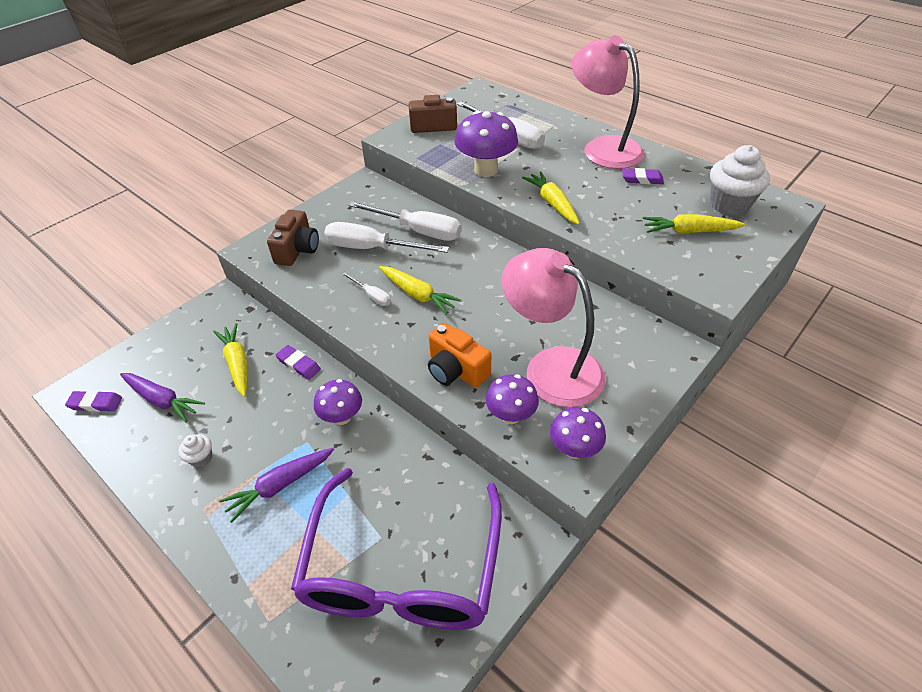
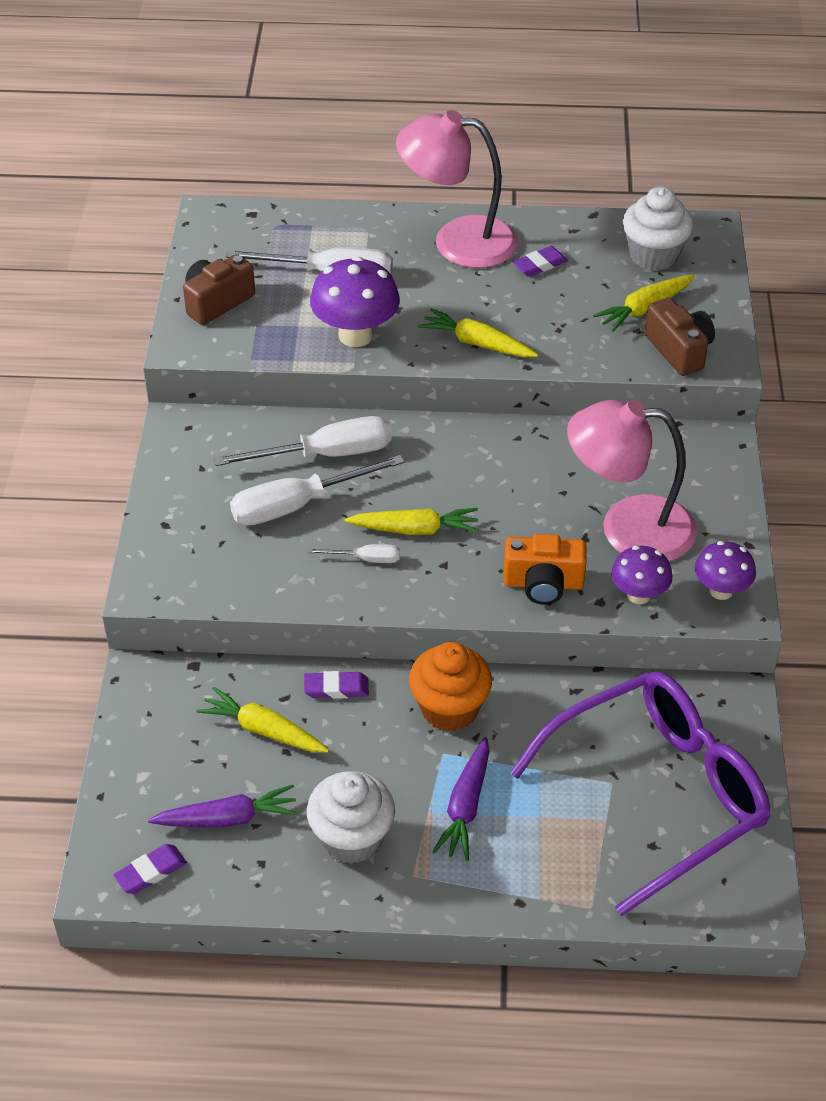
camera: 40 degrees left, 0 degrees up
(201, 458) = (352, 838): white cupcake -> white cupcake, size x2.10
(297, 250) = (207, 555): brown camera -> brown camera (679, 350)
(342, 417) = (449, 709): purple mushroom -> orange cupcake
(402, 570) = (657, 794): purple glasses -> purple glasses turned 90 degrees counterclockwise

